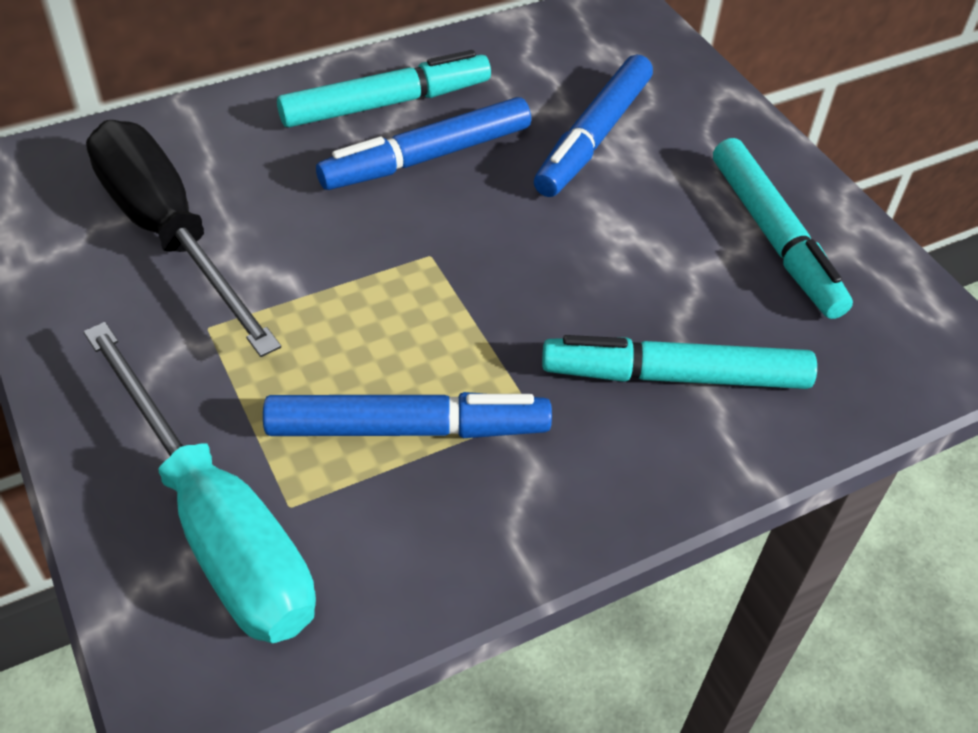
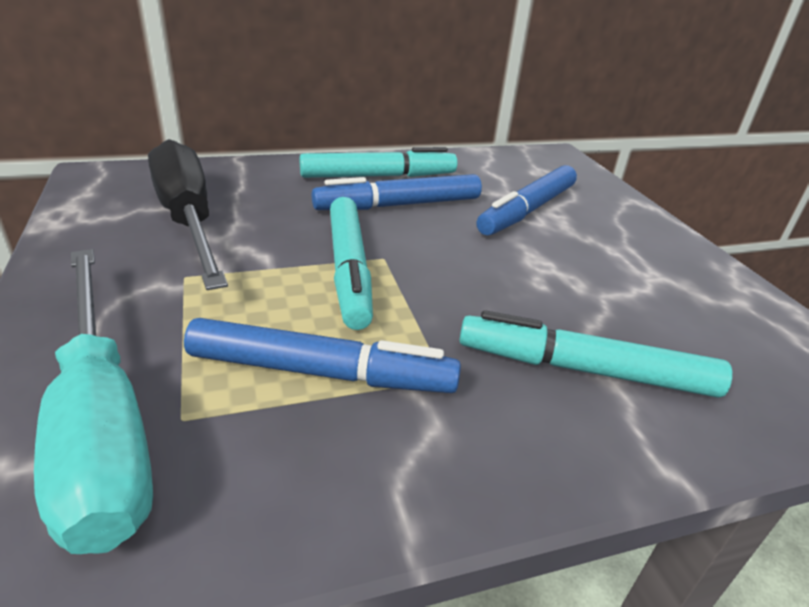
camera: 10 degrees right, 15 degrees down
(774, 237) = (675, 285): turquoise marker -> turquoise marker (349, 269)

